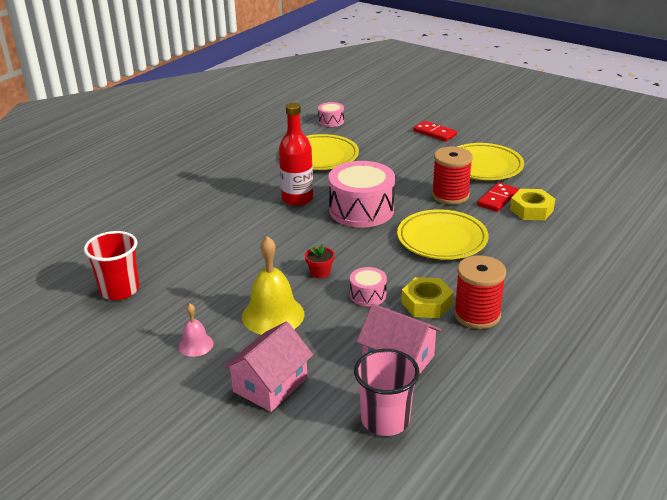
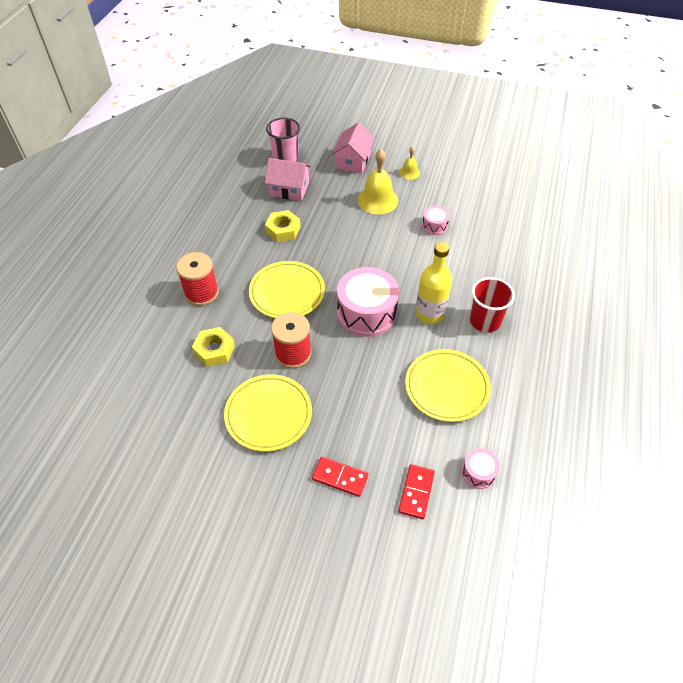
camera: 160 degrees right, 20 degrees up
(119, 290) = (487, 195): red cup -> red cup (484, 321)
(196, 345) = (409, 172): pink bell -> yellow bell
(297, 199) = (429, 314): red bottle -> yellow bottle
(320, 272) = (366, 239): red flower pot -> none
(368, 295) = (324, 228): pink drum -> pink drum (434, 226)
(477, 315) = (248, 229): red spool -> red spool (201, 293)
(497, 199) = (247, 359): red domino -> red domino (416, 492)

